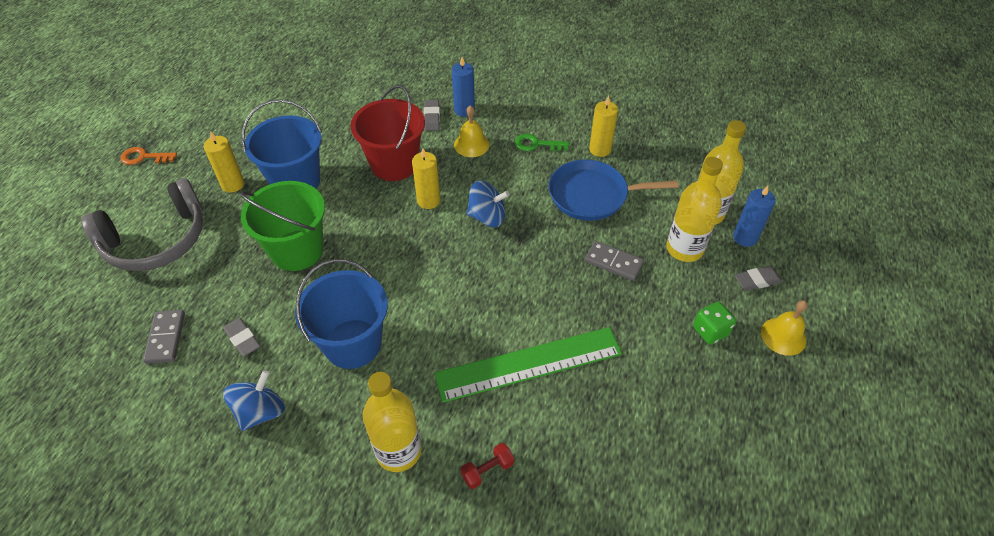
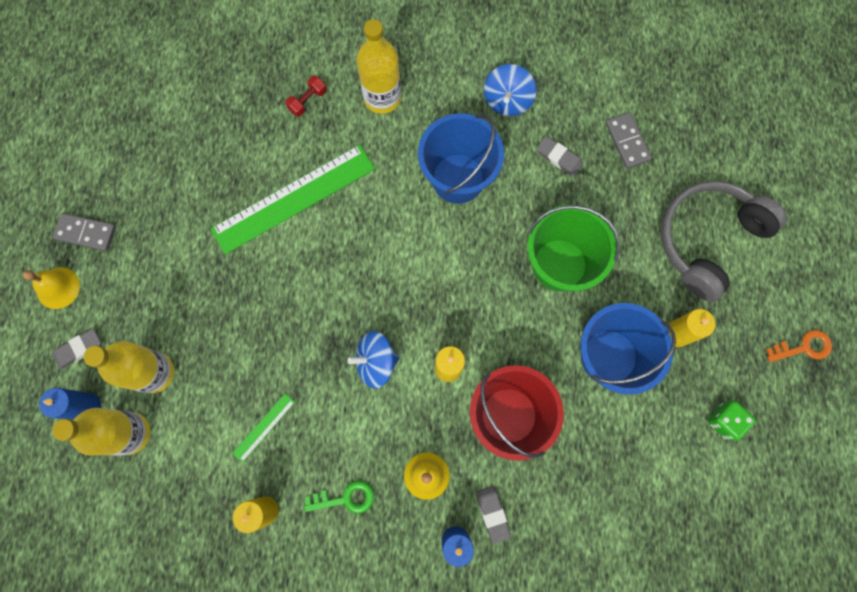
camera: 165 degrees right, 25 degrees up
(592, 195) = (264, 427): blue pan -> green ruler
(613, 262) = (229, 334): grey domino -> grey domino (86, 233)
(710, 331) = (128, 275): green dice -> green dice (724, 421)

